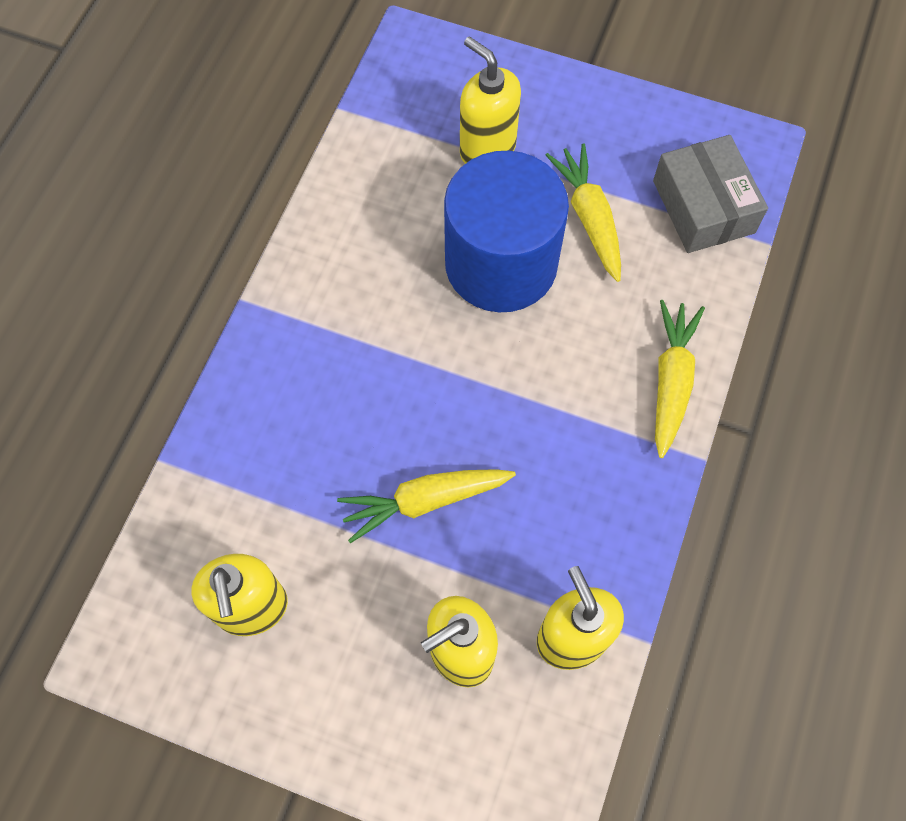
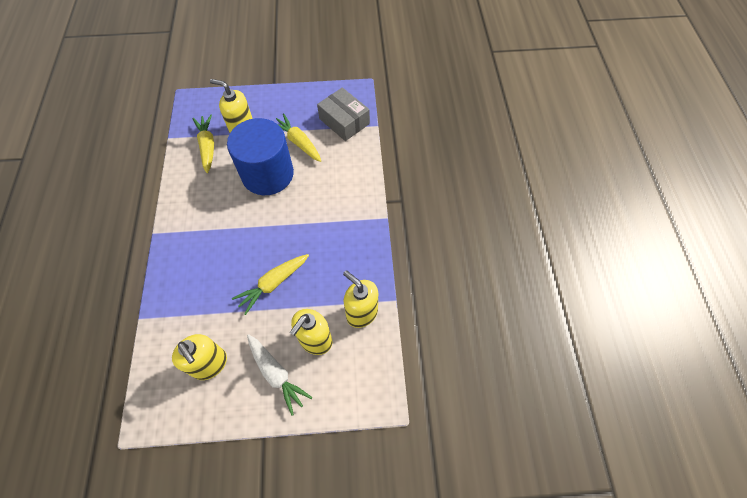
camera: 25 degrees left, 5 degrees down
(363, 684) = (276, 374): none -> white carrot
(671, 381) = (359, 193): yellow carrot -> yellow carrot (207, 146)

